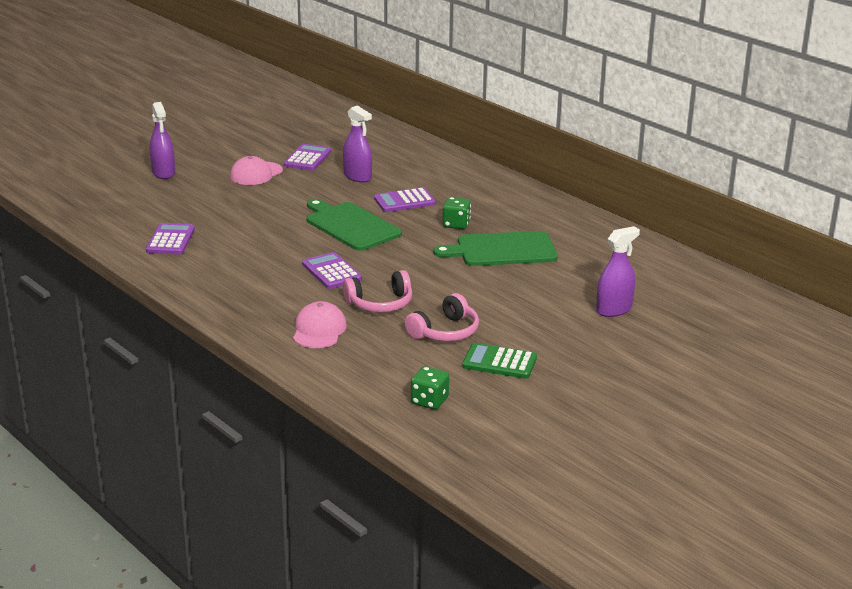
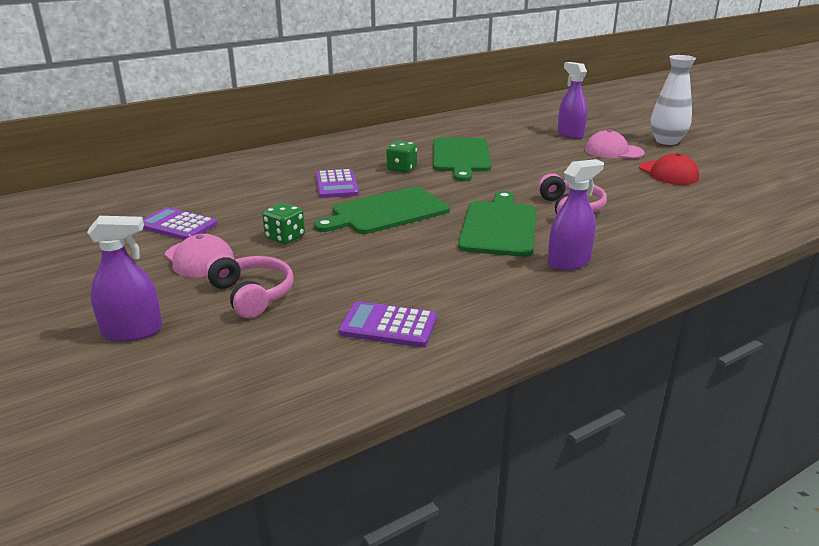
camera: 80 degrees left, 0 degrees up
(319, 330) = (633, 239): pink cap -> pink cap (613, 151)
(331, 272) = (499, 227): purple calculator -> green cutting board
(357, 176) = (256, 202): purple spray bottle -> purple spray bottle (568, 262)
(429, 401) = (747, 201): green dice -> green dice (285, 237)
(445, 332) = (621, 187): pink headphones -> pink headphones (251, 295)
(499, 362) = (668, 173): green calculator -> red cap
(620, 371) = (667, 141): none -> white vase

